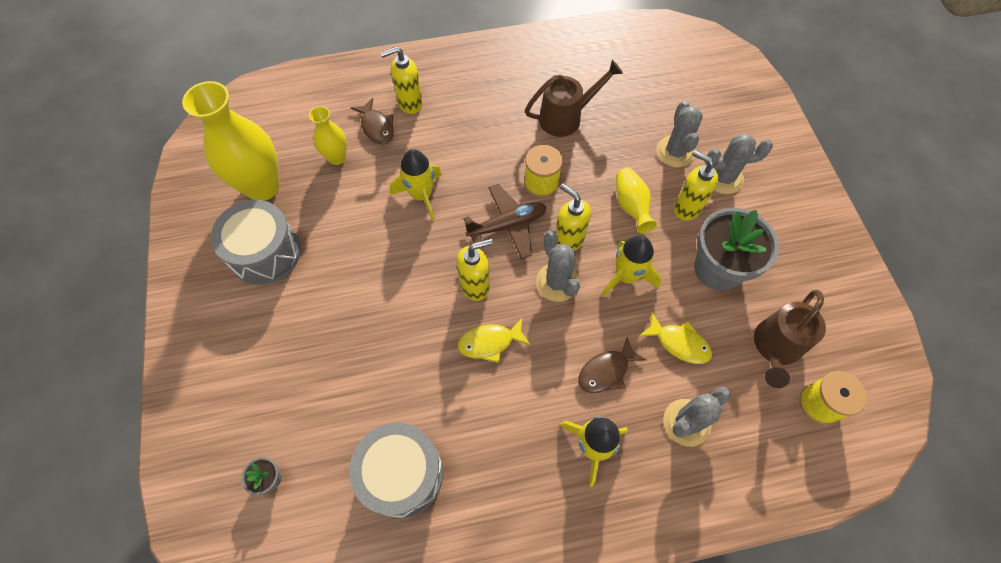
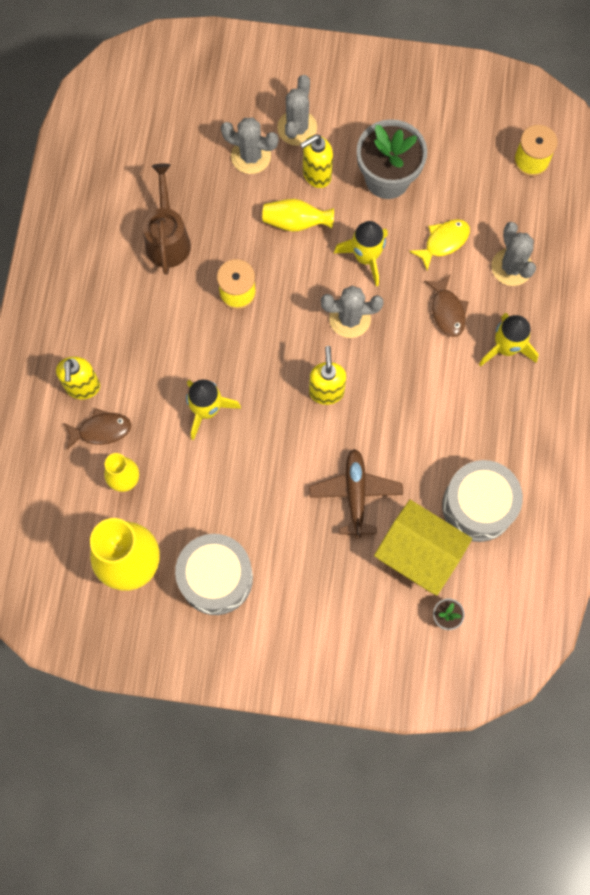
camera: 70 degrees left, 10 degrees up
(332, 428) = (419, 554): none -> yellow house
(490, 342) = (387, 397): yellow fish -> none
(507, 225) = (273, 340): brown plane -> brown plane (355, 494)
(568, 240) = (310, 292): yellow soap dispenser -> none
(775, 348) = (474, 169): brown watering can -> none

